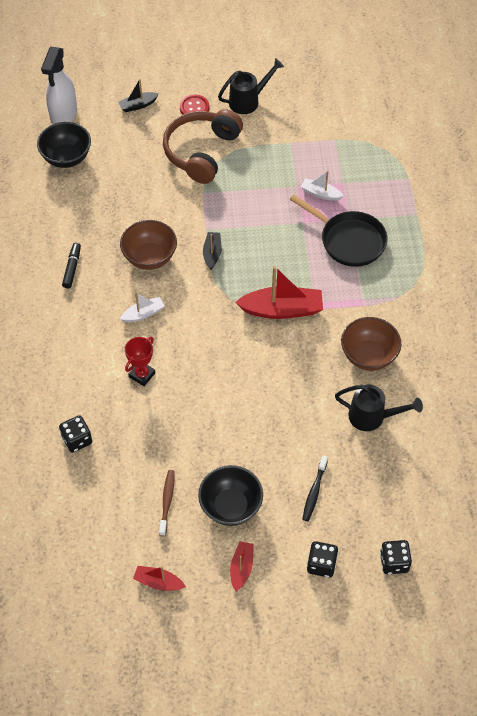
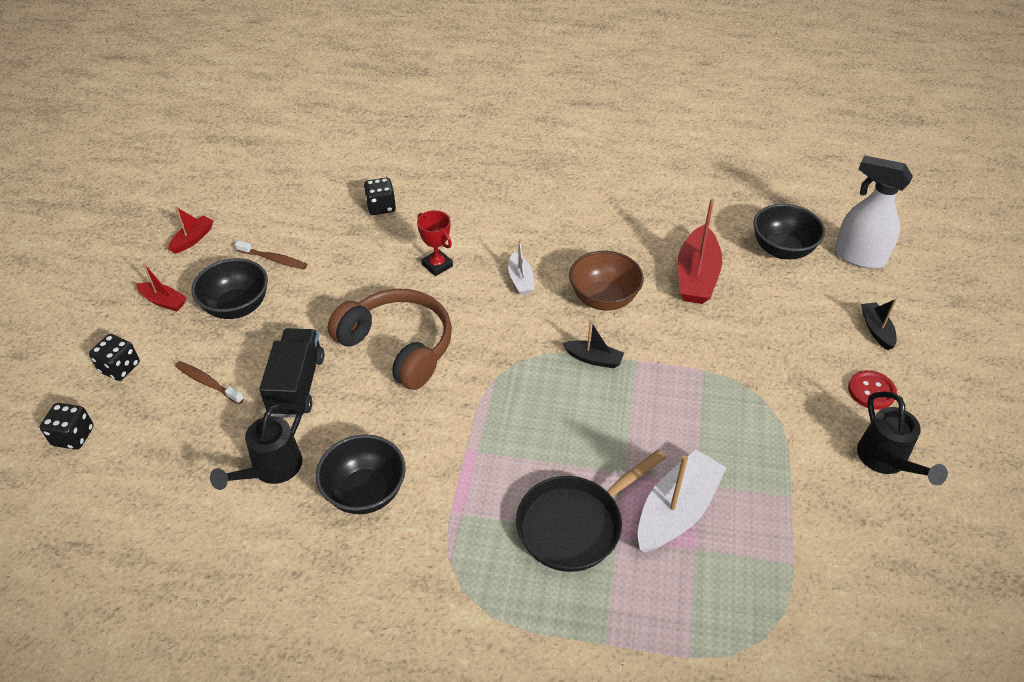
camera: 105 degrees right, 10 degrees down
(72, 268) = (605, 232): black marker -> none
(201, 152) = (780, 382): brown headphones -> brown headphones (398, 346)
(282, 310) = (478, 412): red boat -> red boat (696, 276)
(296, 429) = (297, 385): none -> black truck
(314, 492) = (208, 383): black toothbrush -> brown toothbrush
(321, 194) = (676, 511): white boat -> white boat, size x1.86
(368, 356) = (365, 492): brown bowl -> black bowl

